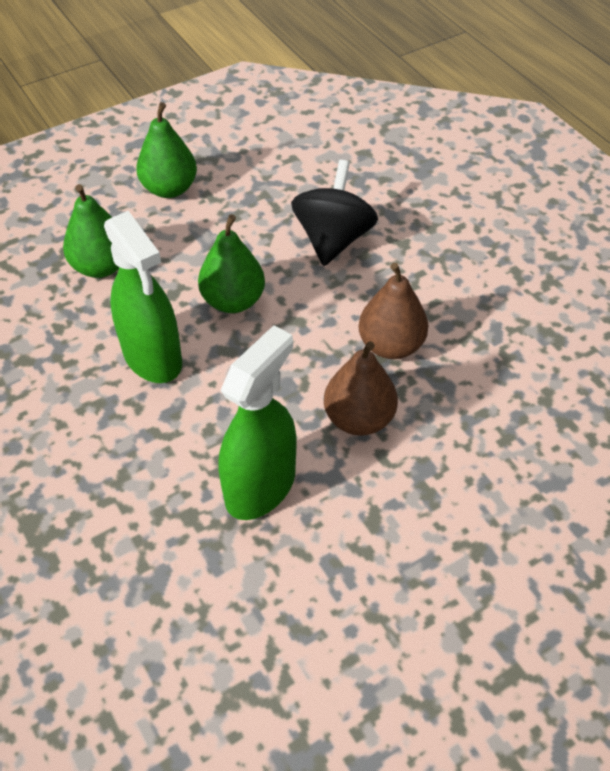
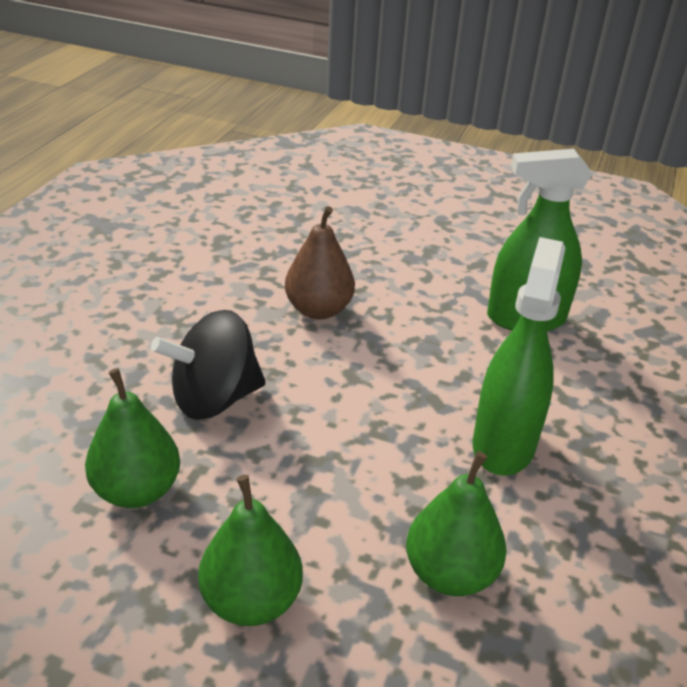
camera: 130 degrees left, 15 degrees down
(233, 301) = (375, 428): green pear -> green pear (137, 490)
(359, 418) = (410, 298): brown pear -> none

